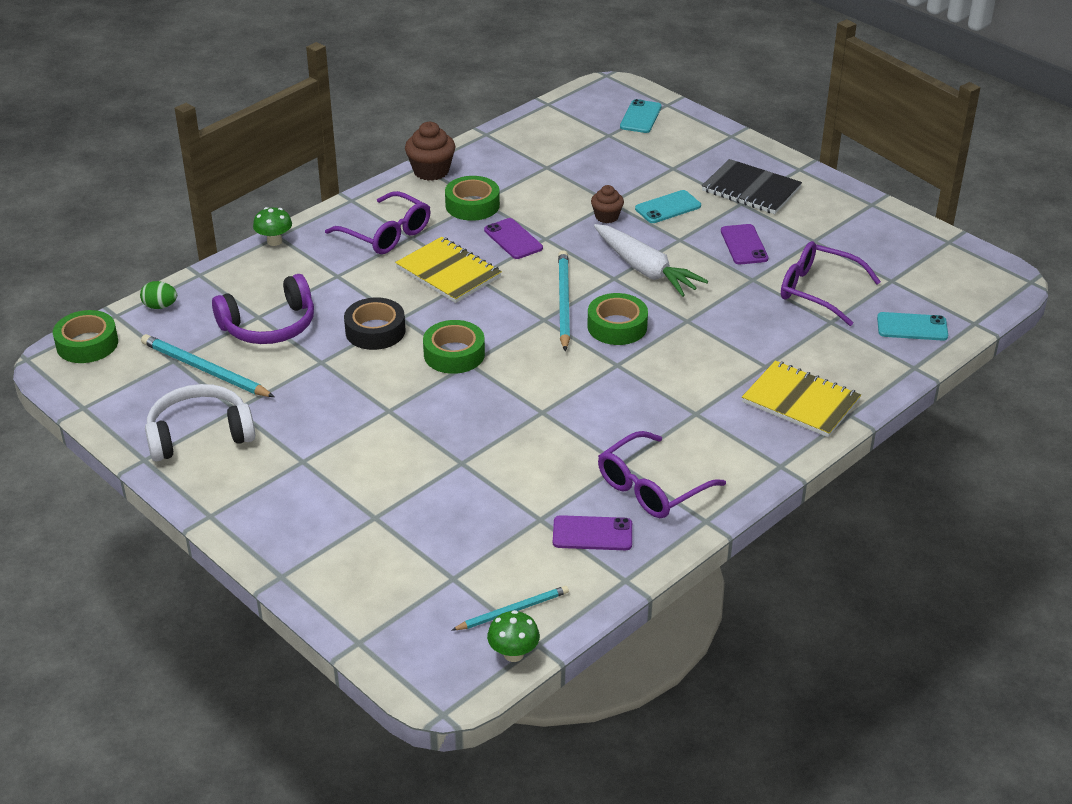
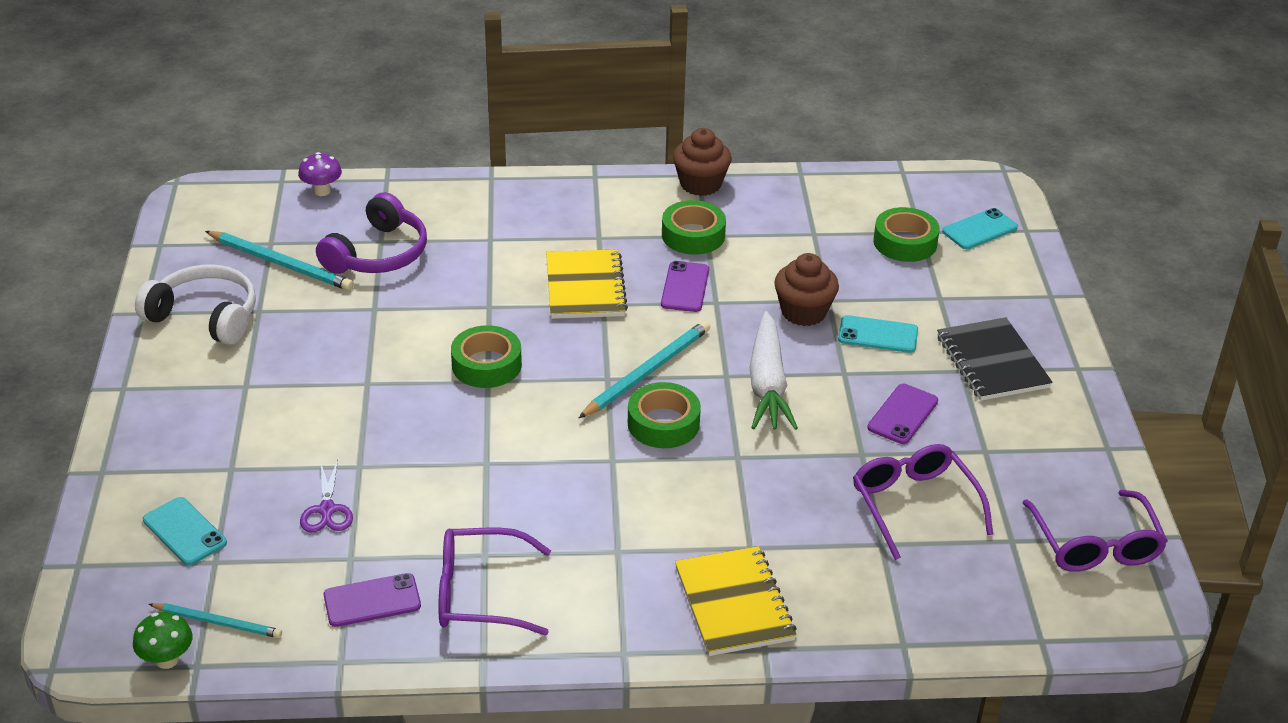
camera: 40 degrees right, 0 degrees up
(87, 344) = (230, 194): green tape -> green tape (905, 242)
(160, 306) = (322, 191): green egg -> purple mushroom
(205, 370) = (281, 264): turquoise pencil -> turquoise pencil turned 135 degrees clockwise
(269, 326) = (378, 254): purple headphones -> purple headphones turned 75 degrees counterclockwise
(274, 241) = (482, 181): green mushroom -> none
(375, 331) = (452, 306): black tape -> none
(386, 234) = (581, 223): purple glasses -> purple glasses (1095, 544)
(481, 501) = (327, 510): none -> purple scissors
(592, 534) = (372, 601): purple phone -> purple phone turned 60 degrees counterclockwise
(606, 216) = (803, 312): brown cupcake -> brown cupcake, size x1.59
(912, 327) = (962, 602): turquoise phone -> turquoise phone (184, 531)

